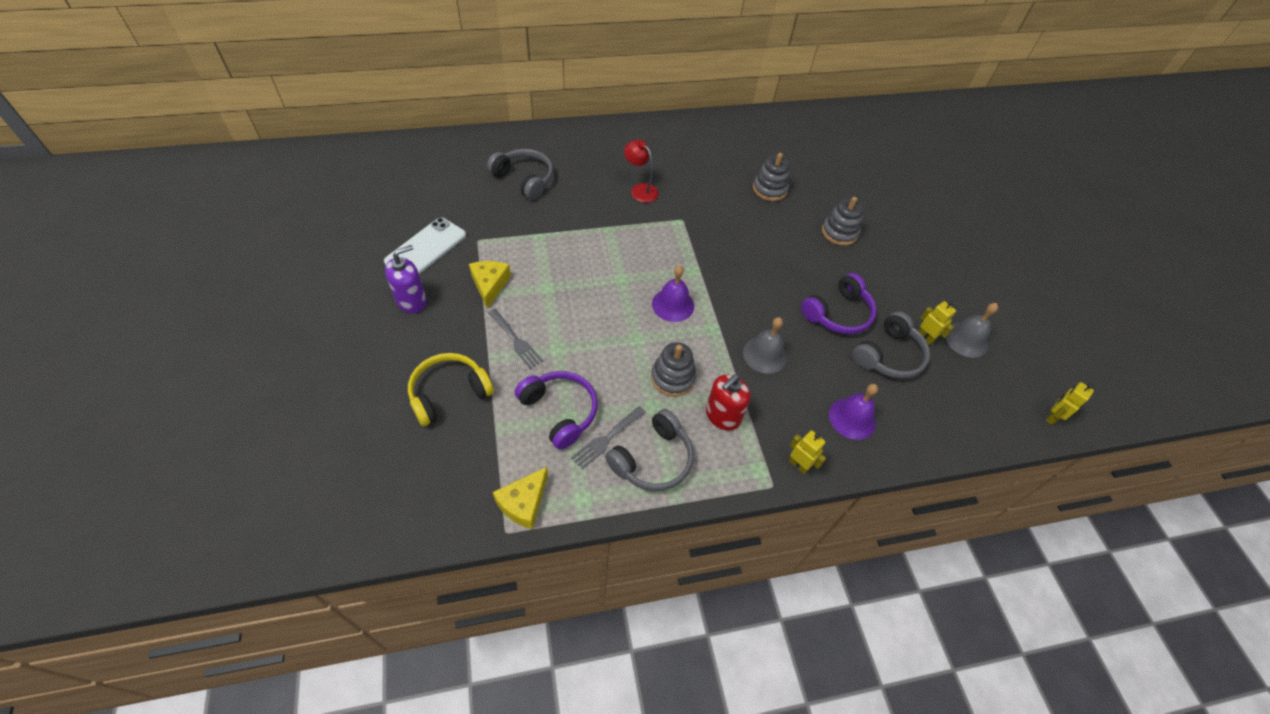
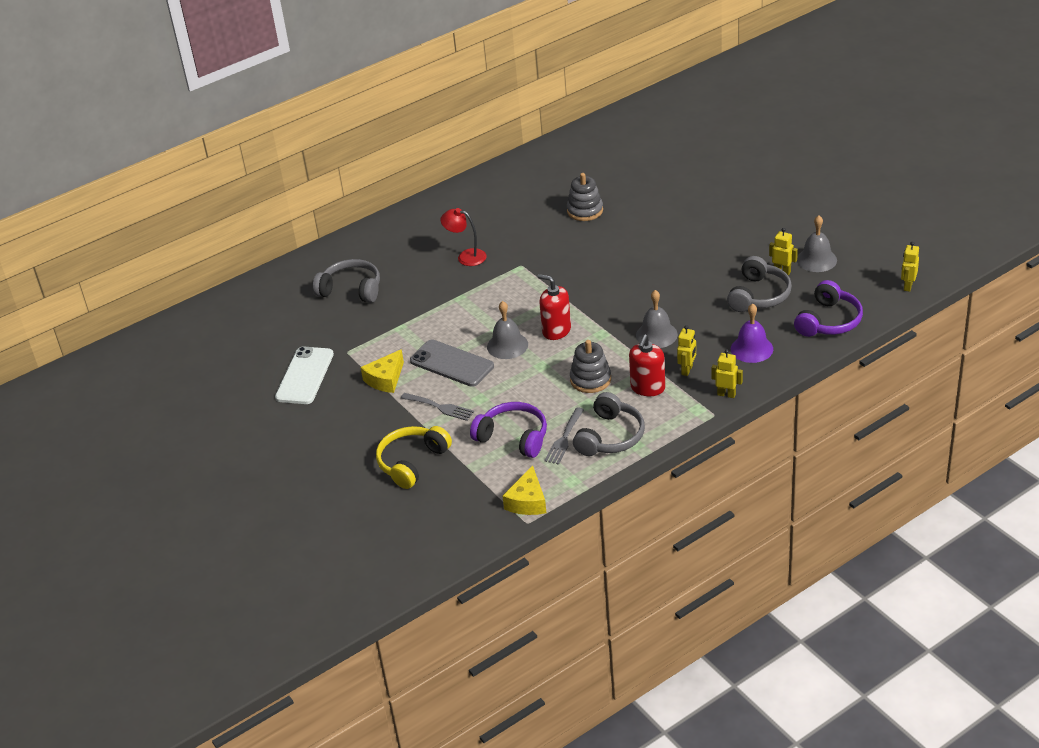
camera: 15 degrees left, 15 degrees down
(411, 301) = (325, 417): purple soap dispenser -> none
(490, 285) = (385, 379): yellow cheese -> yellow cheese turned 120 degrees counterclockwise
(557, 296) = (452, 363): none -> grey phone
(619, 300) = (507, 345): none -> grey bell
(673, 305) = (556, 330): purple bell -> red soap dispenser
(773, 413) = (687, 370): none -> yellow robot
(838, 313) = (701, 282): purple headphones -> purple headphones (828, 321)
(839, 232) = (668, 221): grey stacking toy -> none

